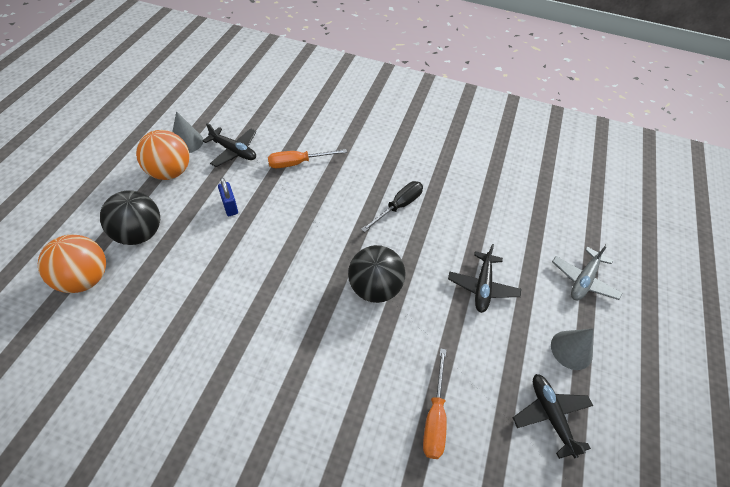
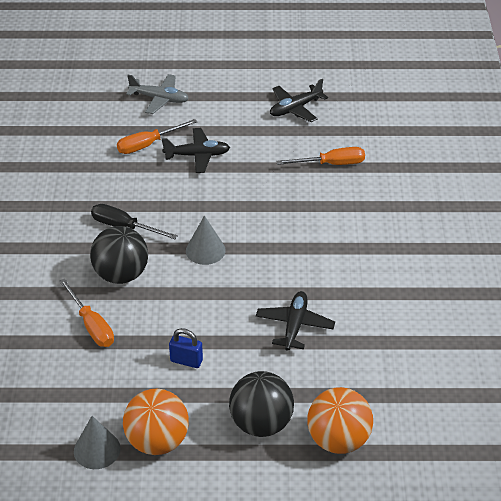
camera: 105 degrees left, 10 degrees down
(230, 207) = (186, 361): blue padlock -> blue padlock turned 60 degrees clockwise
(234, 151) = (95, 393): black plane -> black plane (294, 325)
(374, 288) = (234, 221): black ball -> black ball (121, 275)
(508, 251) = (148, 144): none -> orange screwdriver
(571, 350) = (234, 102): grey cone -> grey cone (205, 250)

